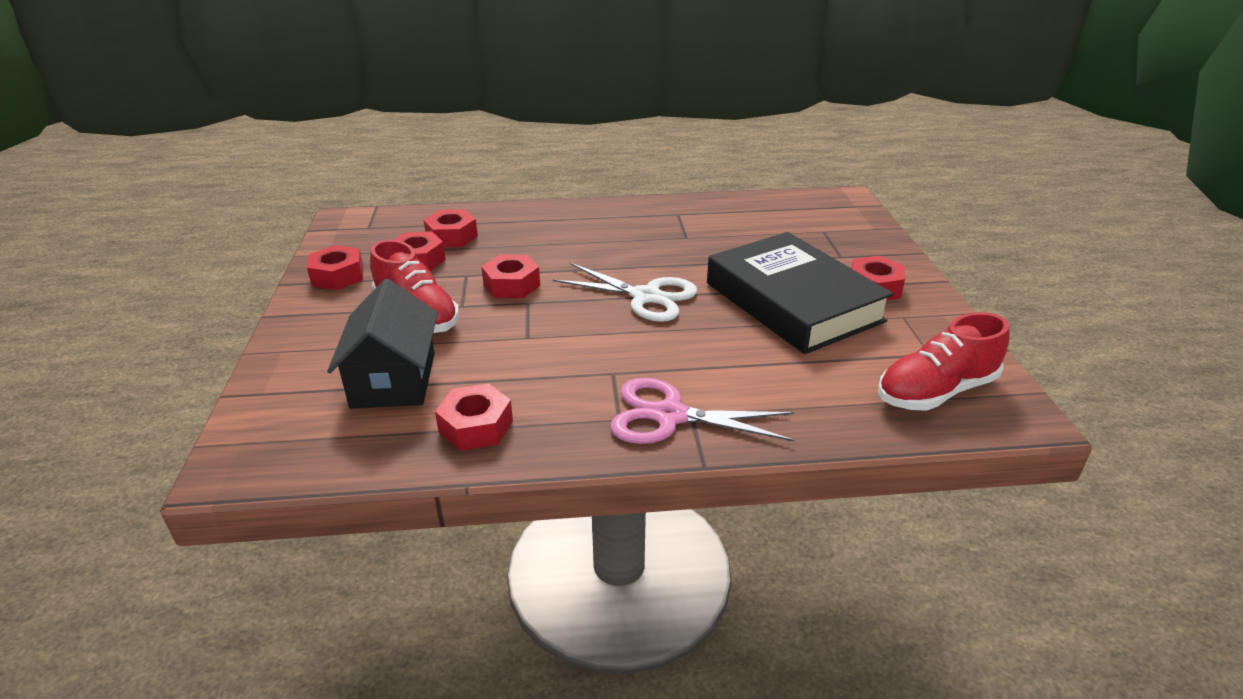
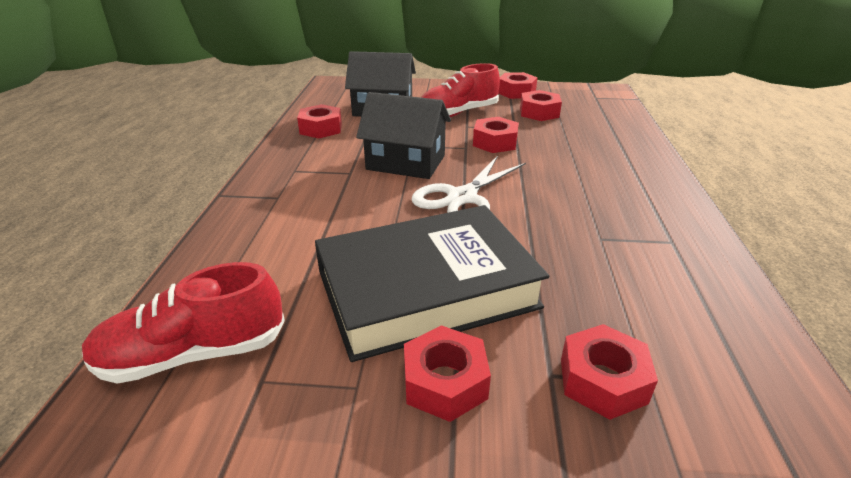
camera: 100 degrees right, 0 degrees up
(452, 236) = (583, 123): red nut -> red nut (602, 381)
(576, 337) = (406, 162): none -> black house
(670, 415) = (282, 188): pink scissors -> none
(935, 391) = (193, 354): red shoe -> red shoe turned 90 degrees counterclockwise

